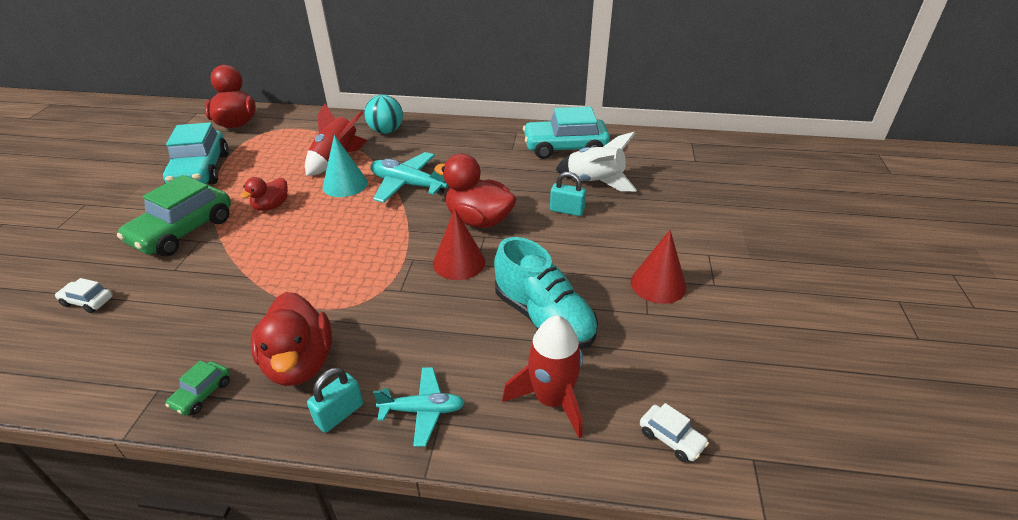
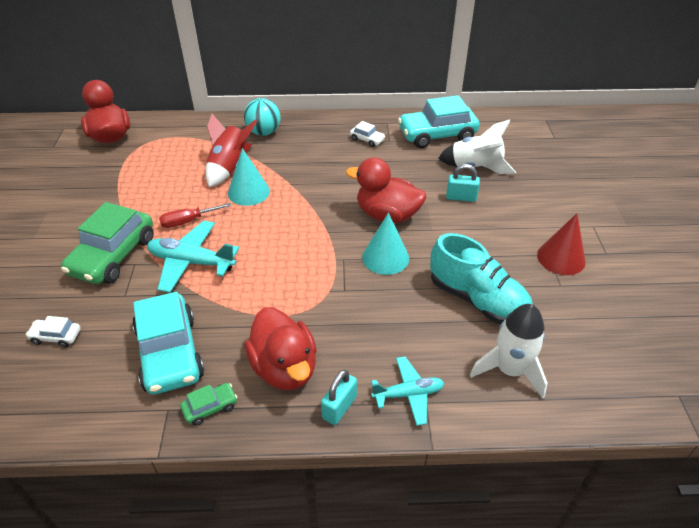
camera: 10 degrees left, 5 degrees up
(200, 170) = (99, 191): turquoise car -> turquoise car (170, 353)
(202, 394) = (210, 407): green car -> green car turned 135 degrees counterclockwise
(271, 206) = (188, 221): red duck -> red screwdriver
(408, 185) = (308, 186): turquoise plane -> turquoise plane (191, 262)
(459, 262) = (385, 257): red cone -> turquoise cone
(551, 400) = (510, 370): red rocket -> white rocket
(671, 438) = (613, 388): white car -> white car (367, 140)

